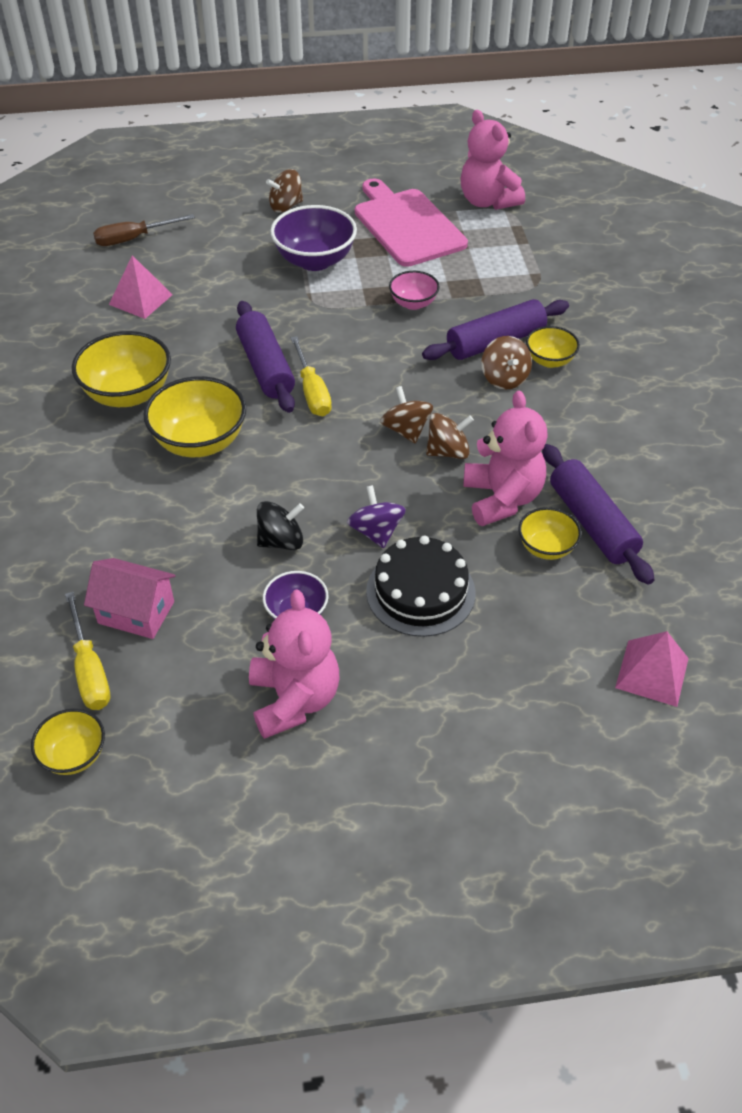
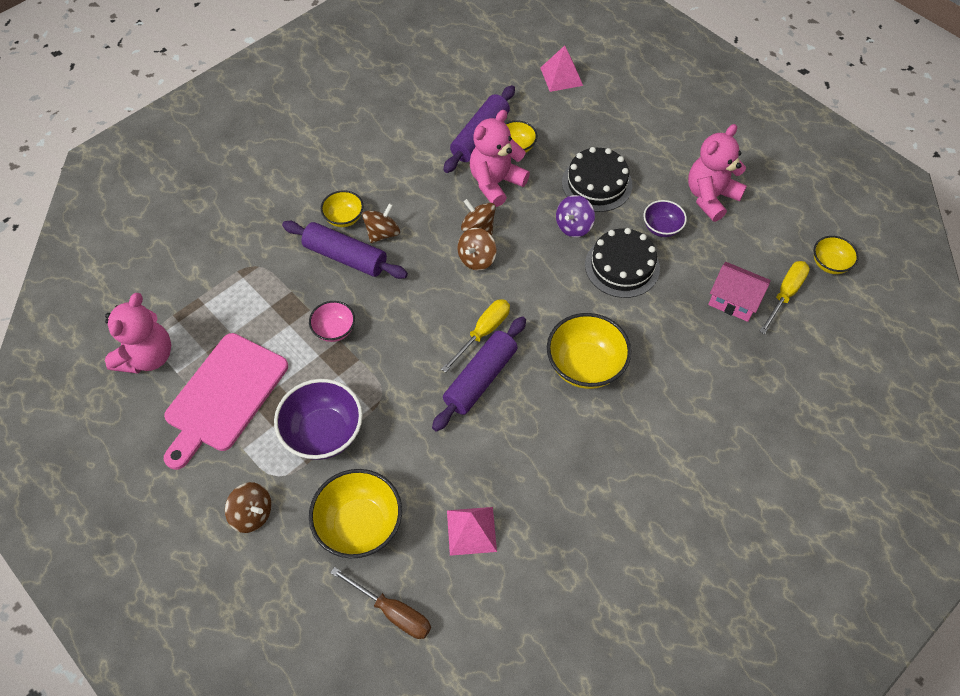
camera: 125 degrees left, 10 degrees up
(128, 394) = (581, 448): yellow bowl -> yellow bowl (360, 525)
(136, 612) = (733, 301): pink house -> pink house turned 45 degrees counterclockwise
(281, 541) = (622, 266): black spinning top -> black cake

